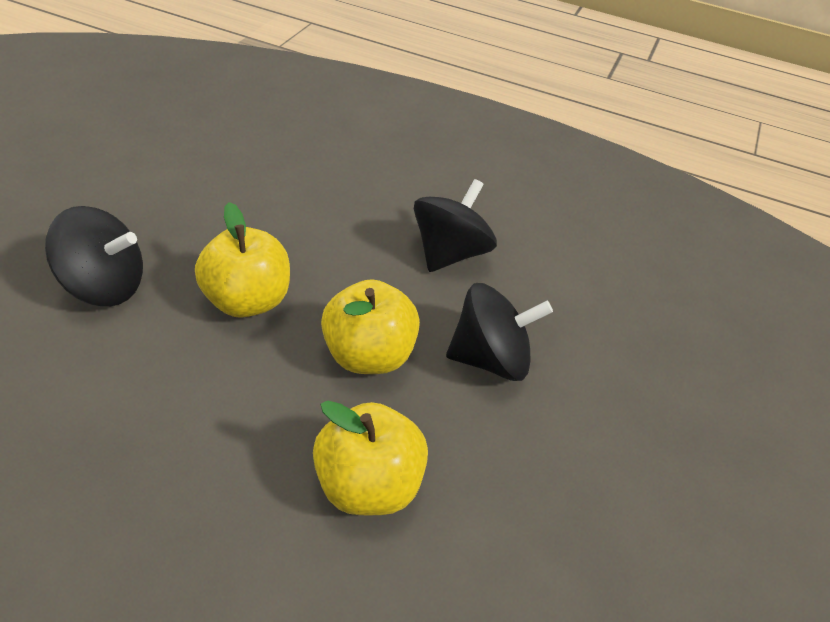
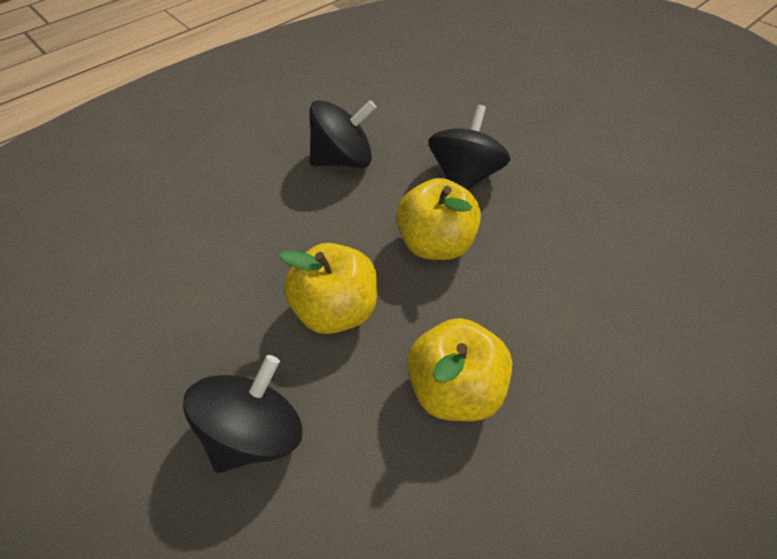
camera: 60 degrees left, 10 degrees up
(367, 486) = (561, 281): yellow apple -> yellow apple (454, 388)
(449, 254) = (343, 159): black spinning top -> black spinning top turned 105 degrees clockwise

